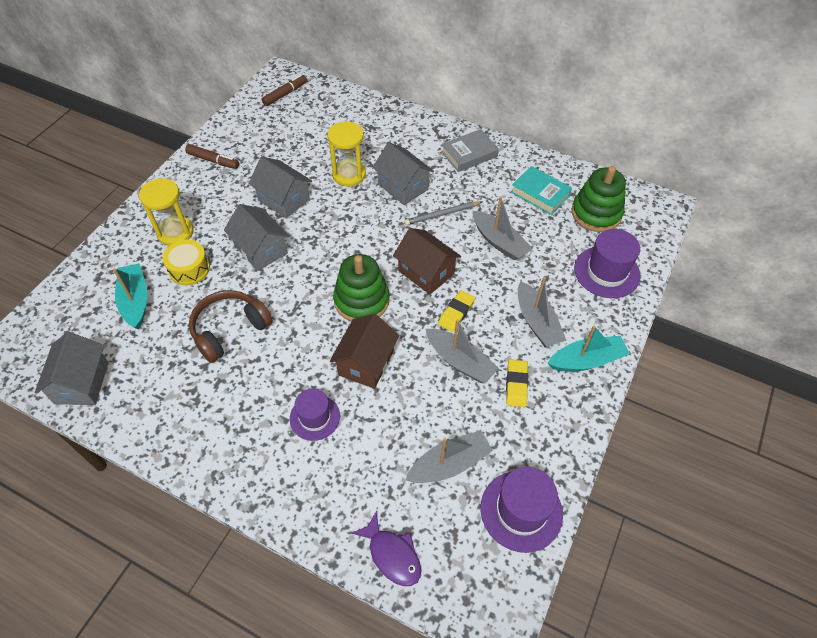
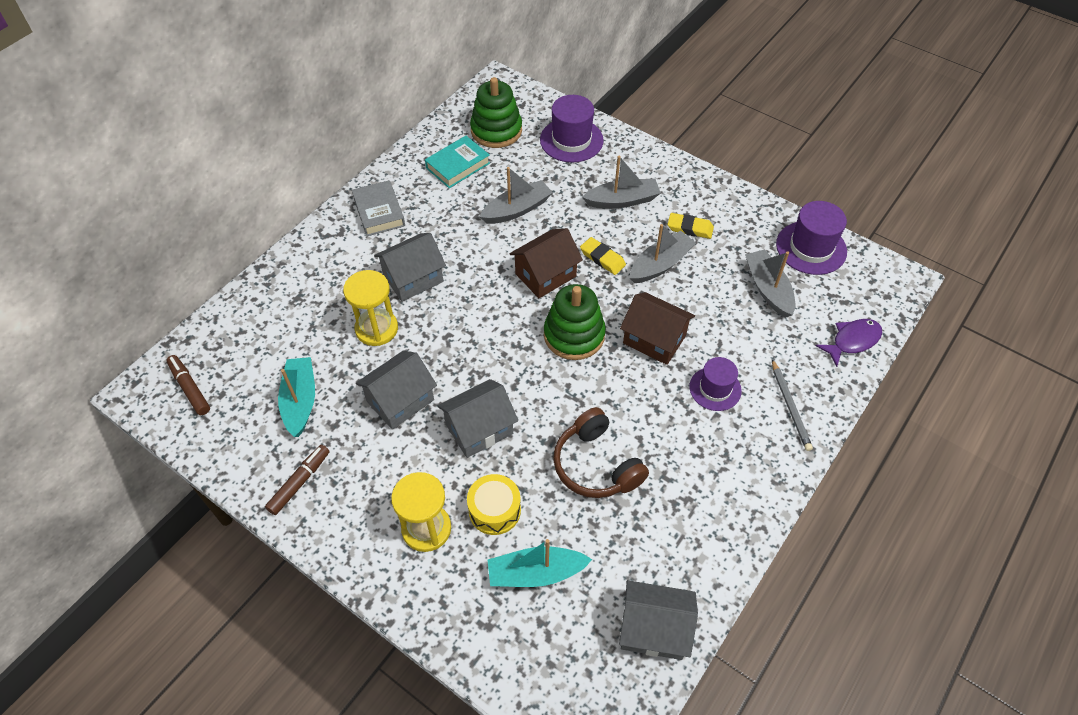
camera: 80 degrees left, 0 degrees up
(442, 214) = (466, 250): grey pencil -> grey pencil (790, 407)
(586, 360) = (668, 176): turquoise boat -> turquoise boat (300, 401)

